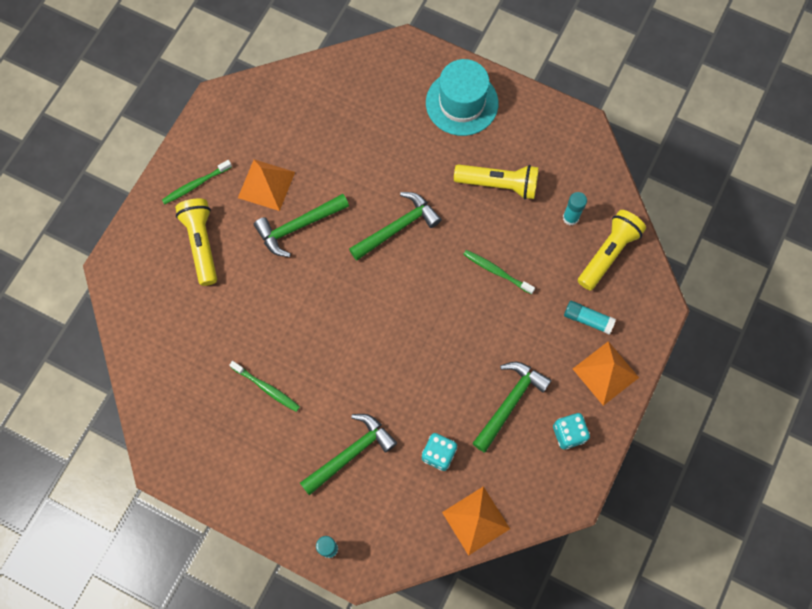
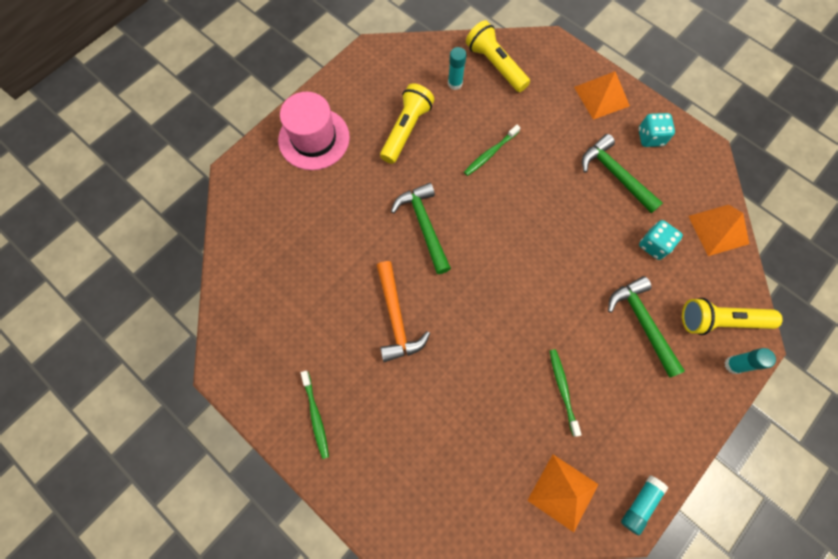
camera: 75 degrees left, 0 degrees up
(201, 244) = (387, 424): yellow flashlight -> yellow flashlight (720, 320)
(266, 184) = (340, 340): orange pyramid -> orange pyramid (563, 492)
(266, 388) = (563, 389): green toothbrush -> green toothbrush turned 60 degrees counterclockwise
(298, 226) = (396, 318): green hammer -> orange hammer
(462, 103) = (314, 138): turquoise hat -> pink hat
(587, 319) = (551, 96): turquoise glue stick -> turquoise glue stick (640, 504)

